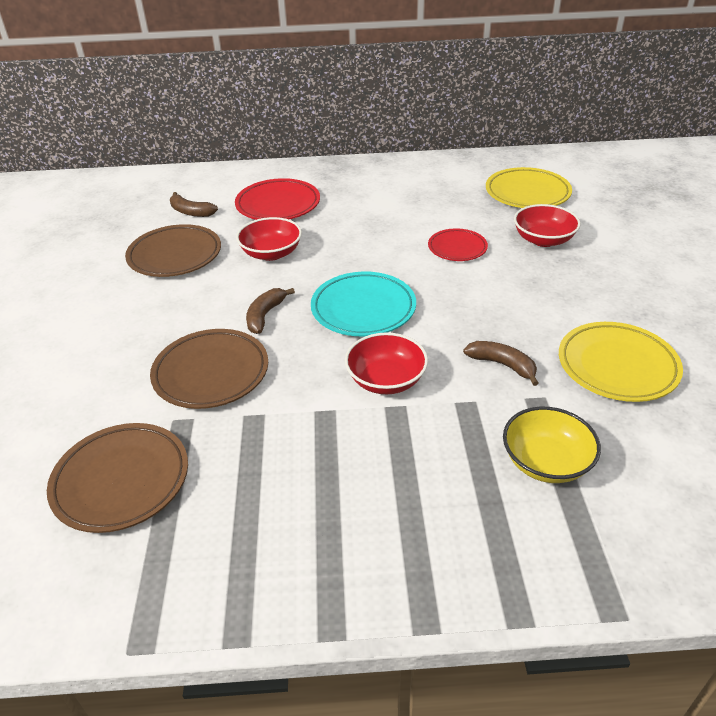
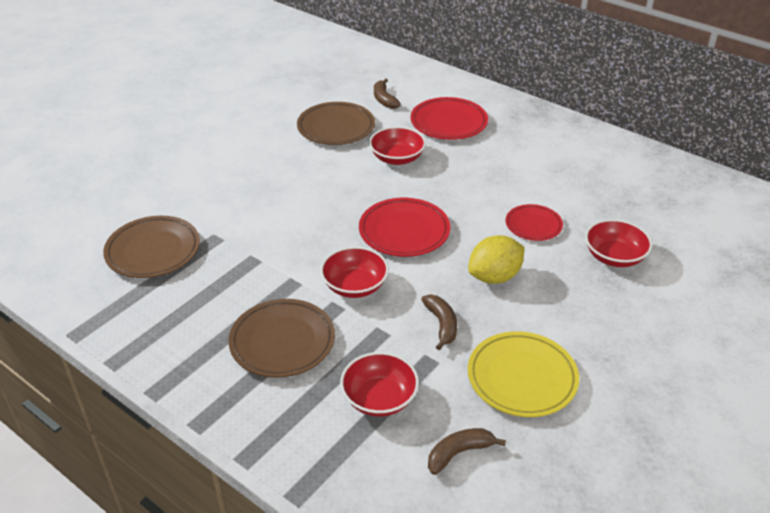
camera: 40 degrees right, 0 degrees up
(211, 373) = (264, 219): brown plate -> brown plate (282, 342)
(265, 315) = (338, 200): brown banana -> brown banana (459, 453)
(363, 309) = (404, 231): turquoise plate -> red plate
(486, 302) = (494, 277): none -> yellow lemon
(527, 193) = (662, 212): yellow plate -> none
(546, 462) = (379, 398): yellow bowl -> red bowl

